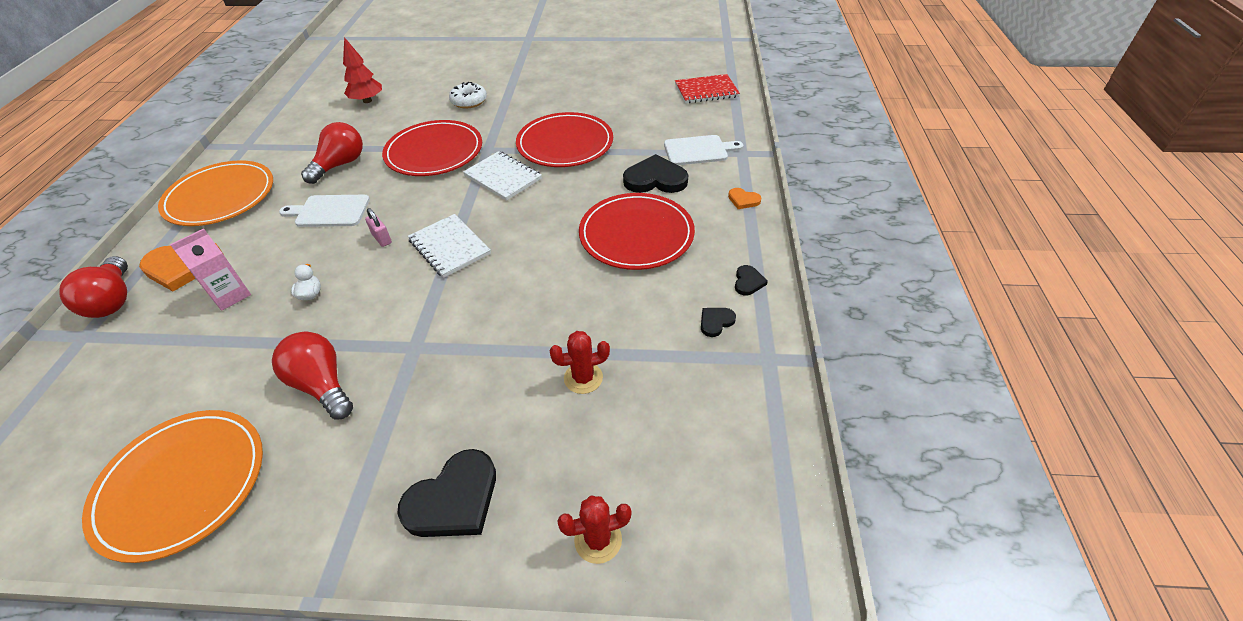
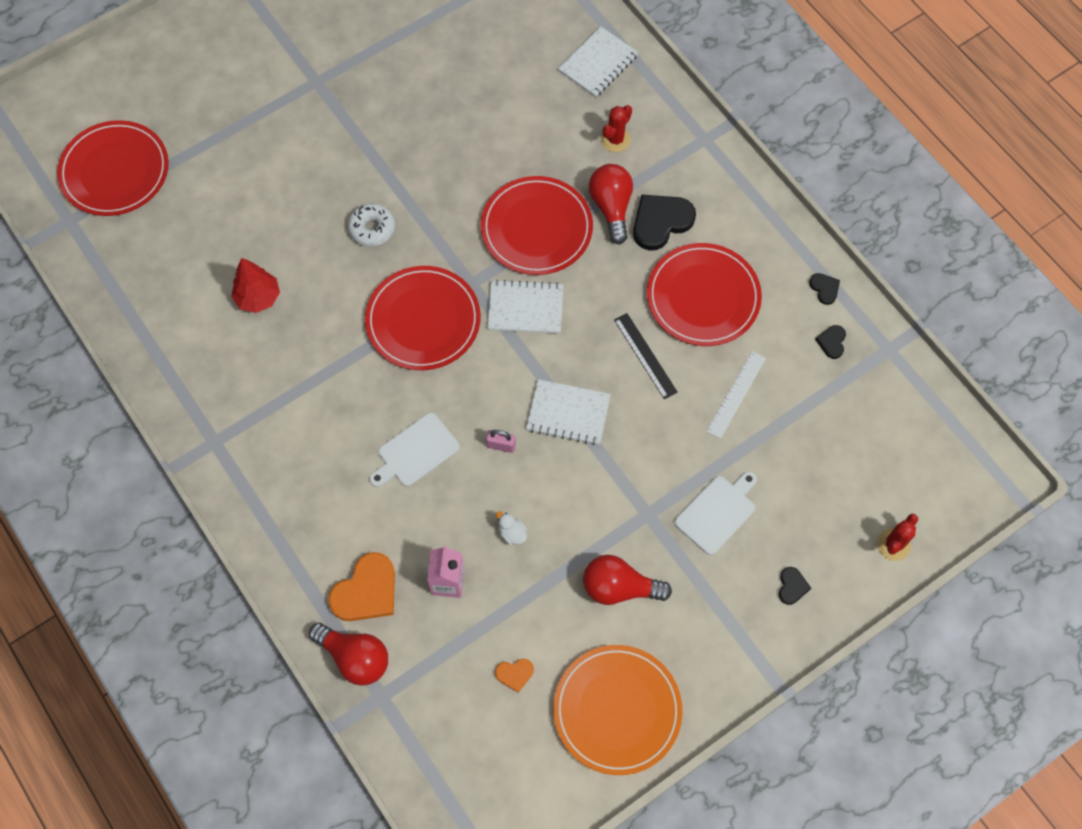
camera: 40 degrees left, 20 degrees up
(220, 197) = (286, 510): orange plate -> none
(340, 165) = (350, 397): red light bulb -> red light bulb (611, 207)
(384, 31) = (115, 171): none -> red plate
(454, 499) = (792, 586): black heart -> black heart, size x0.50
(548, 245) = (645, 356): none -> black ruler
(583, 378) = (786, 451): red cactus -> red cactus (615, 140)
(588, 310) = (736, 394): none -> white ruler
(698, 150) = (665, 160): white cutting board -> white cutting board (717, 512)
(706, 91) = (598, 63): red notebook -> white notebook
(743, 200) = (753, 200): orange heart -> orange heart (514, 674)

